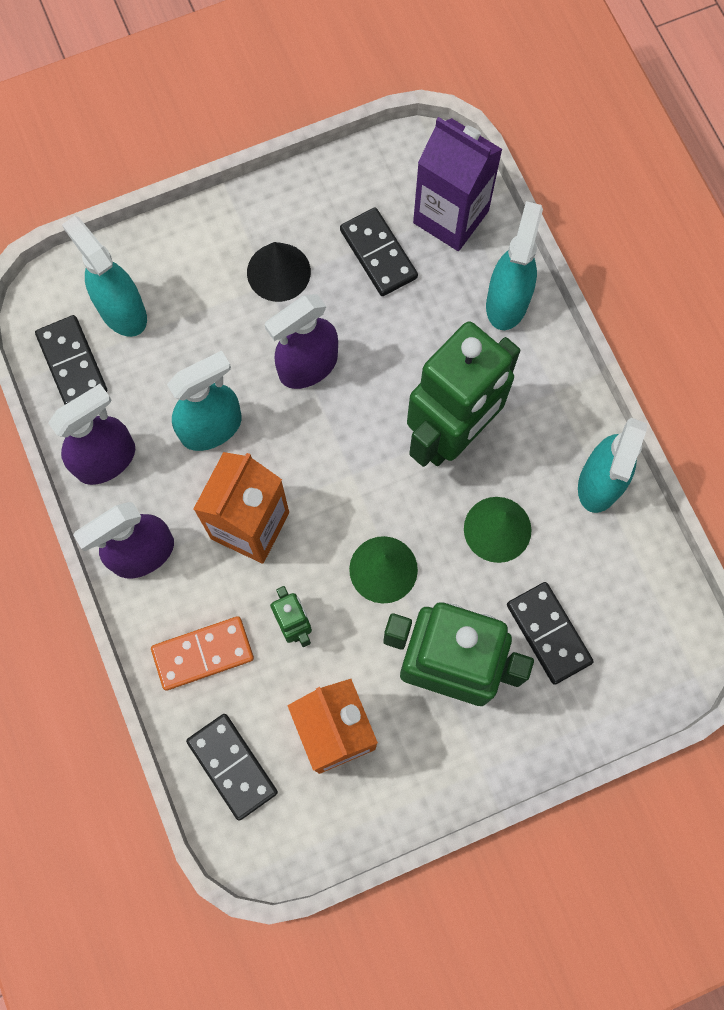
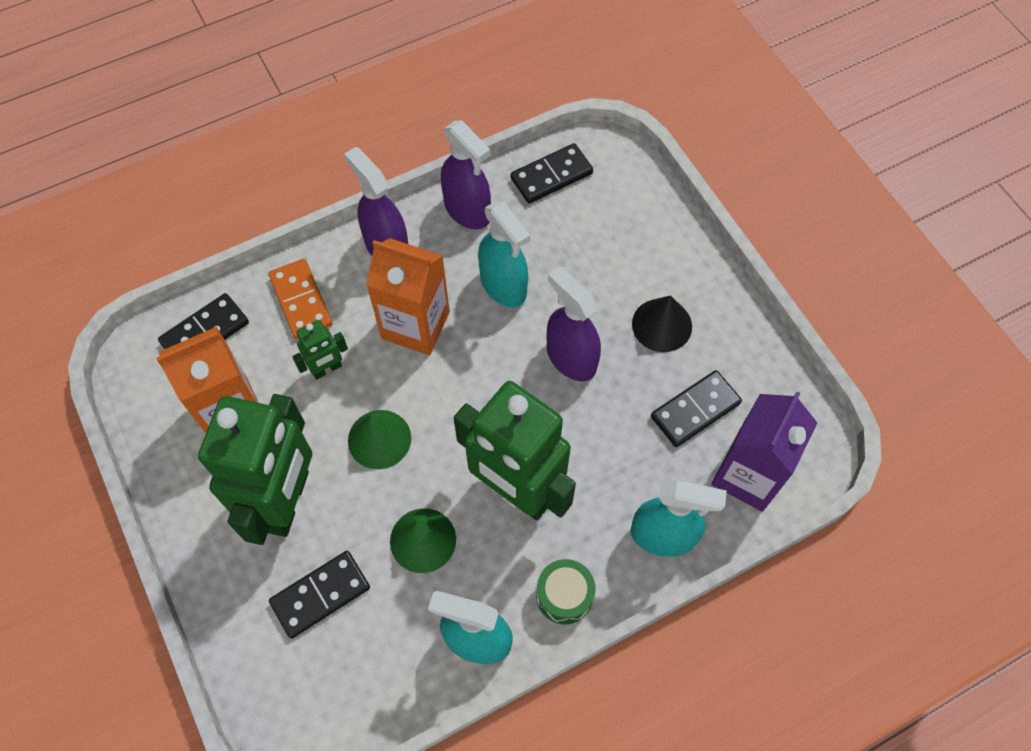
camera: 85 degrees right, 10 degrees down
(122, 311) = (604, 206): turquoise spray bottle -> none
(560, 398) = (564, 595): none -> green drum

